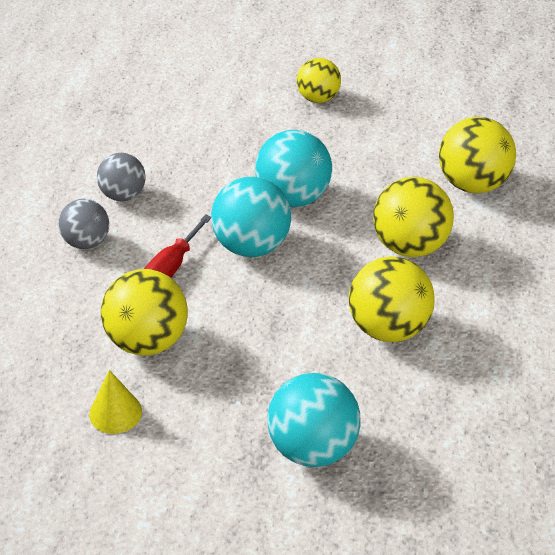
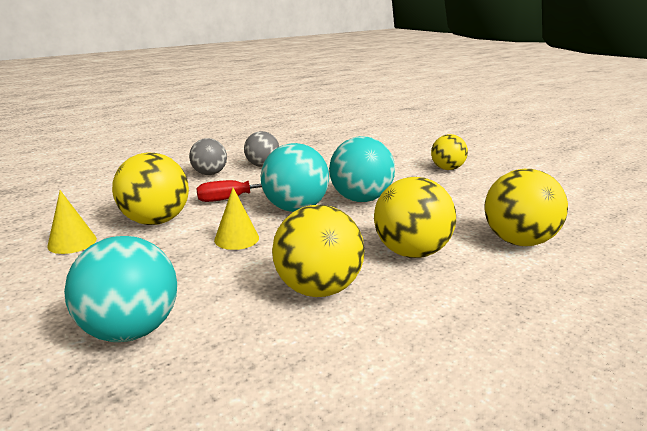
camera: 40 degrees right, 20 degrees down
(255, 315) = (236, 238): none -> yellow cone

